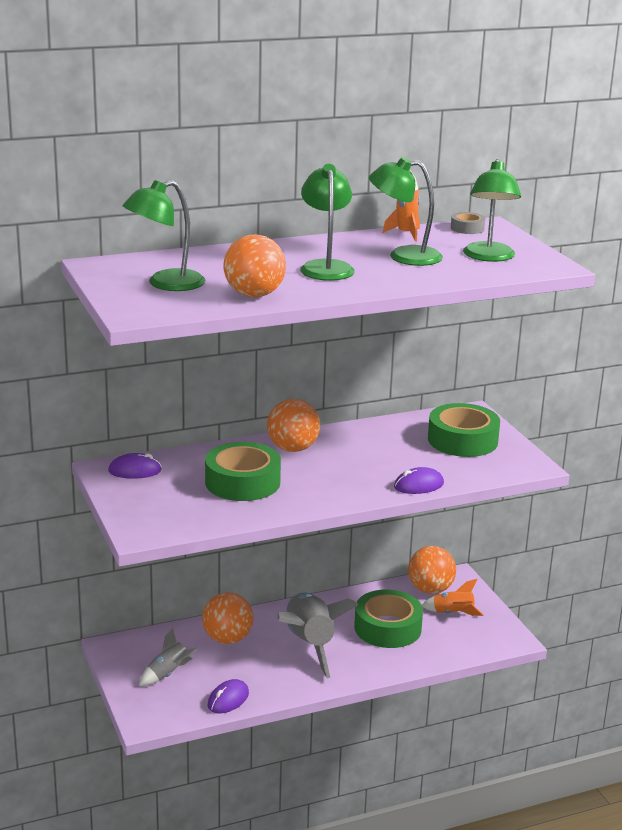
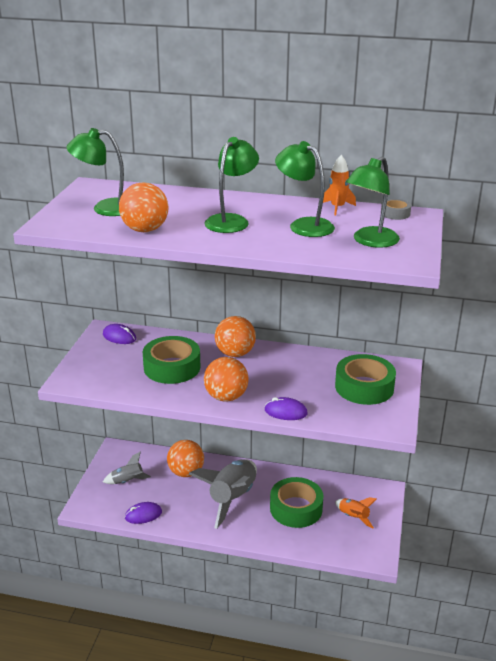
camera: 35 degrees right, 5 degrees up
(430, 590) = (355, 492): orange ball -> orange ball (226, 397)

